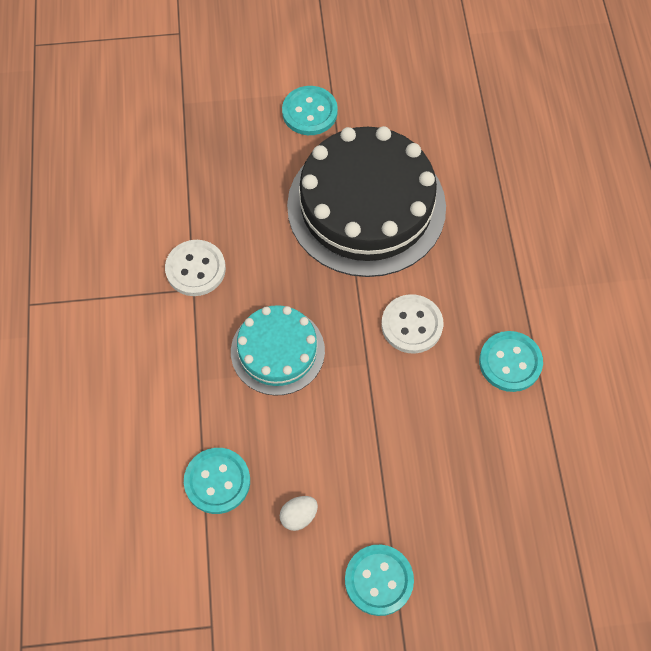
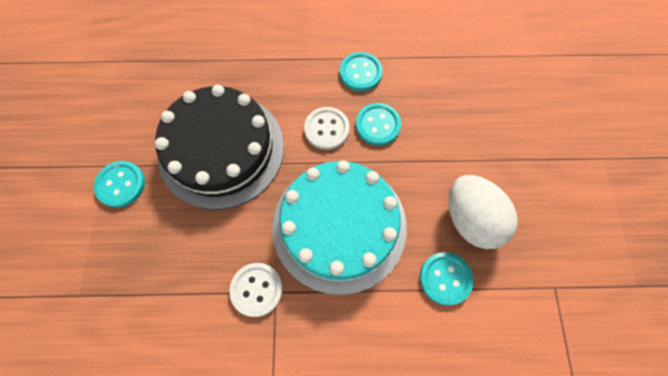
camera: 85 degrees left, 5 degrees up
(277, 351) = (339, 225): turquoise cake -> turquoise cake, size x1.80
(299, 516) = (471, 219): white egg -> white egg, size x2.48
(379, 580) = (513, 170): turquoise button -> turquoise button (378, 125)

